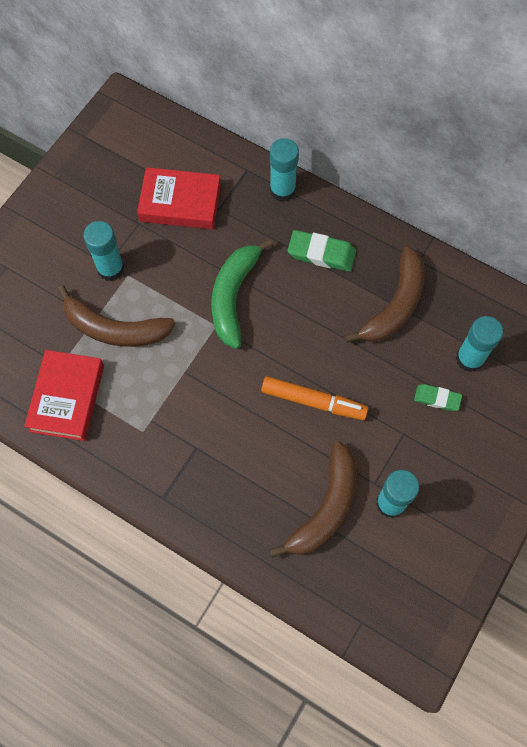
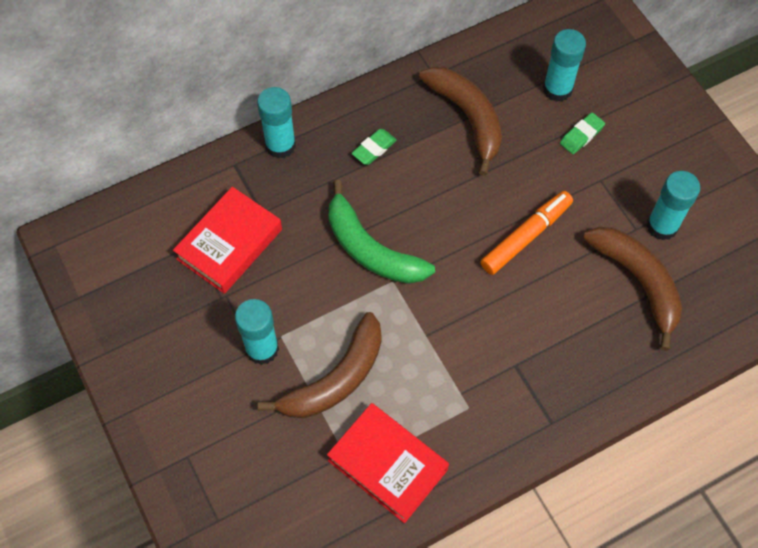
camera: 60 degrees left, 5 degrees down
(321, 253) = (374, 149): green eraser -> green eraser, size x0.63

